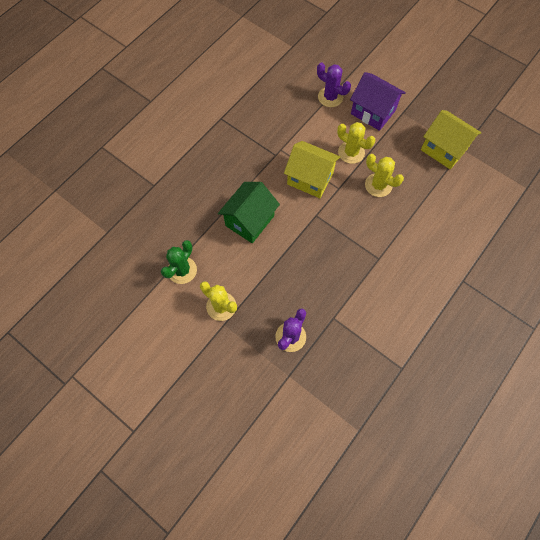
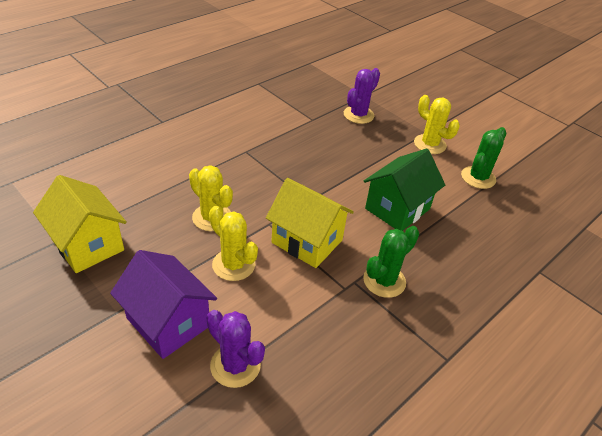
camera: 175 degrees left, 25 degrees down
(257, 159) = (384, 281): none -> green cactus

